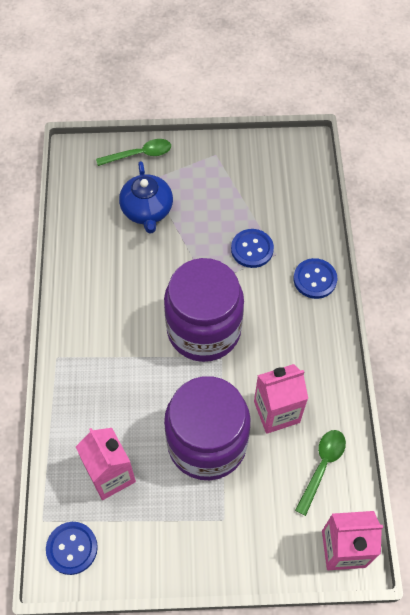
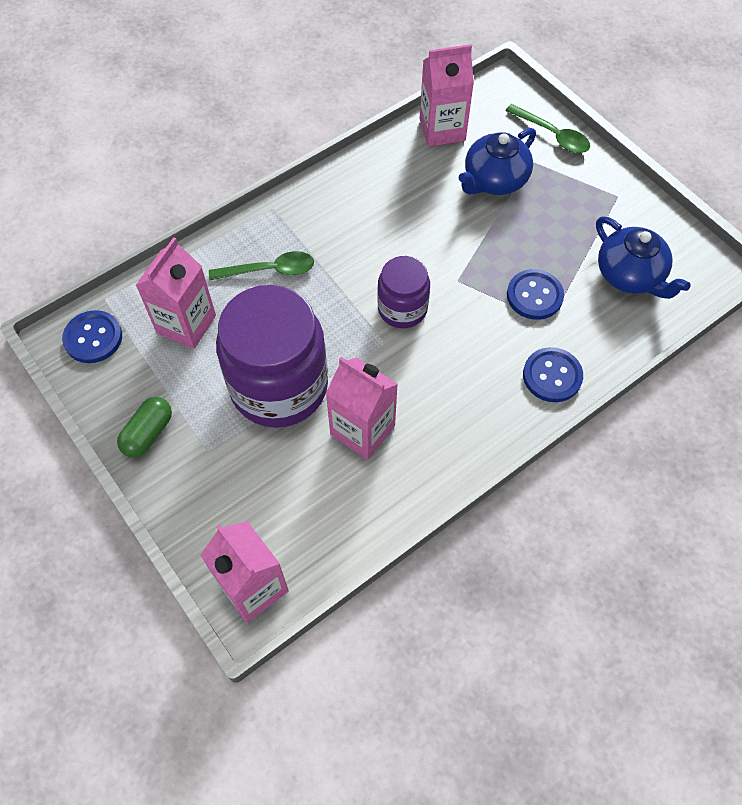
camera: 55 degrees right, 0 degrees up
(80, 212) = (442, 130): none -> pink carton
(182, 553) = (148, 433): none -> green capsule
(204, 330) = (402, 309): purple jar -> purple jar, size x0.53
(276, 189) = (630, 275): none -> blue teapot
(322, 466) = (332, 511): green spoon -> green spoon (270, 270)

